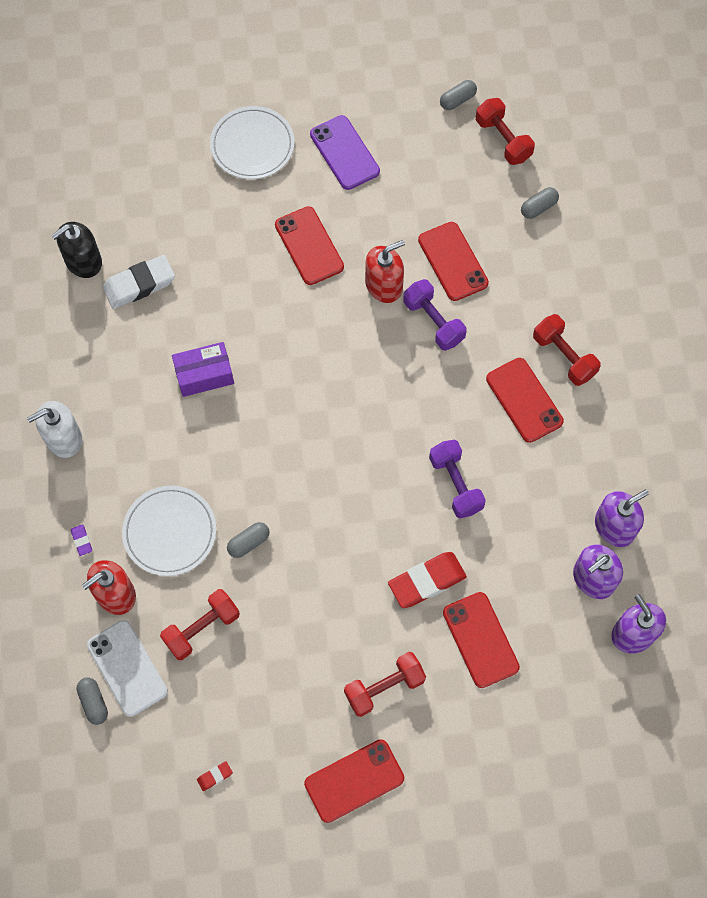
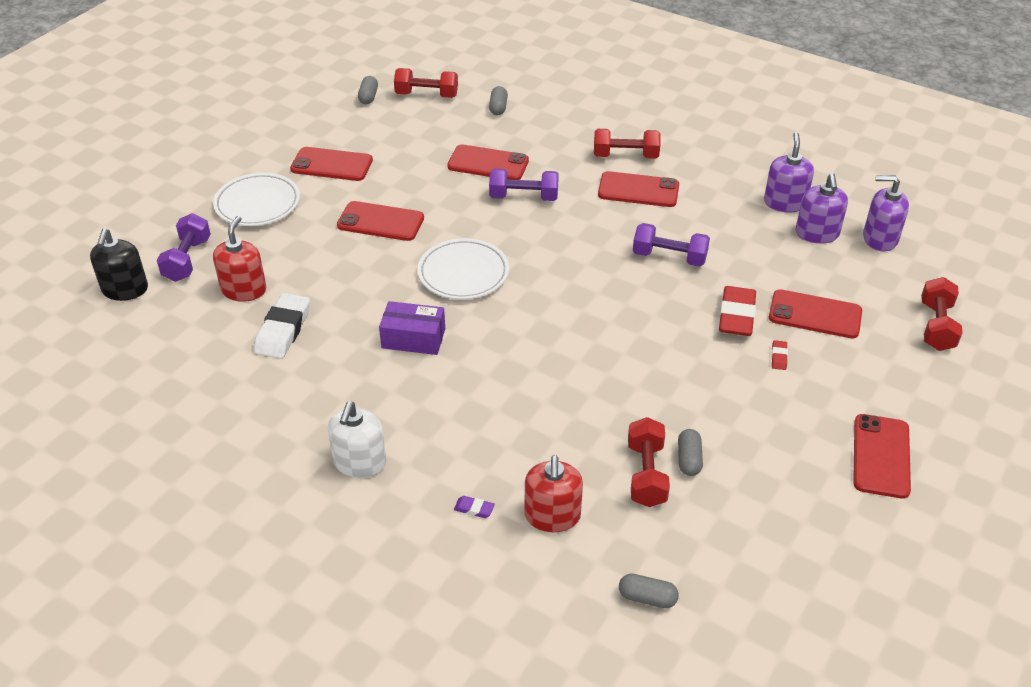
camera: 50 degrees left, 25 degrees down
(83, 261) = (214, 352): black soap dispenser -> black soap dispenser (125, 289)
(127, 668) = (635, 551): white phone -> none
(153, 158) = (187, 260): none -> purple dumbbell
(170, 532) = (532, 442): white plate -> white plate (463, 273)
(204, 375) = (413, 338): purple box -> purple box turned 75 degrees clockwise
(215, 776) = (801, 549): red eraser -> red eraser (779, 357)
(248, 542) = (596, 398): grey capsule -> grey capsule (688, 459)
(344, 153) = (331, 165): purple phone -> red phone
(384, 285) = (463, 204): red soap dispenser -> red soap dispenser (244, 290)
(384, 687) = (808, 390): red dumbbell -> red dumbbell (936, 326)

